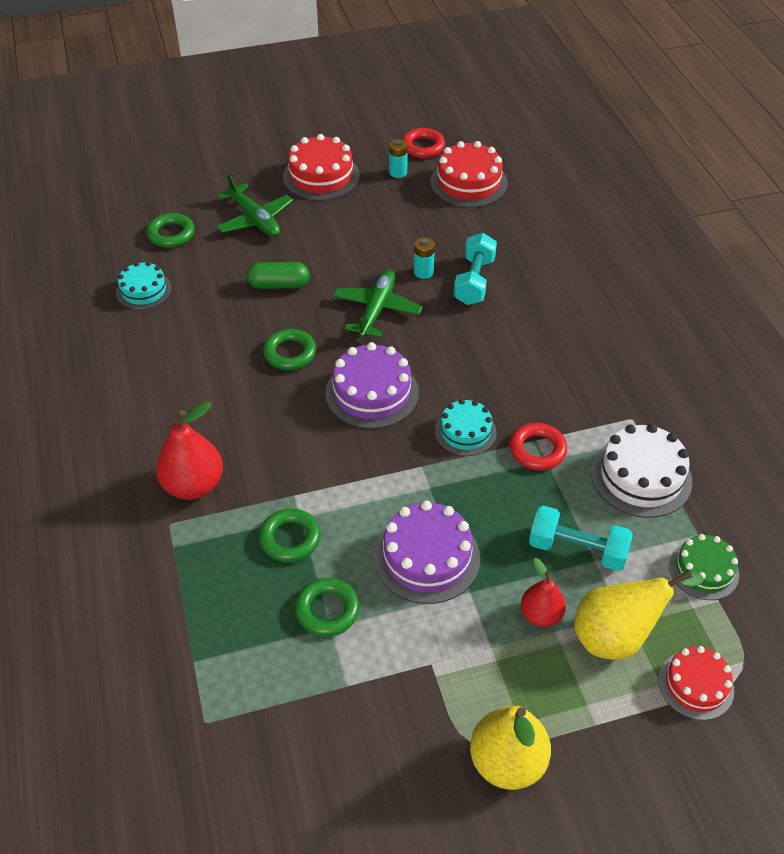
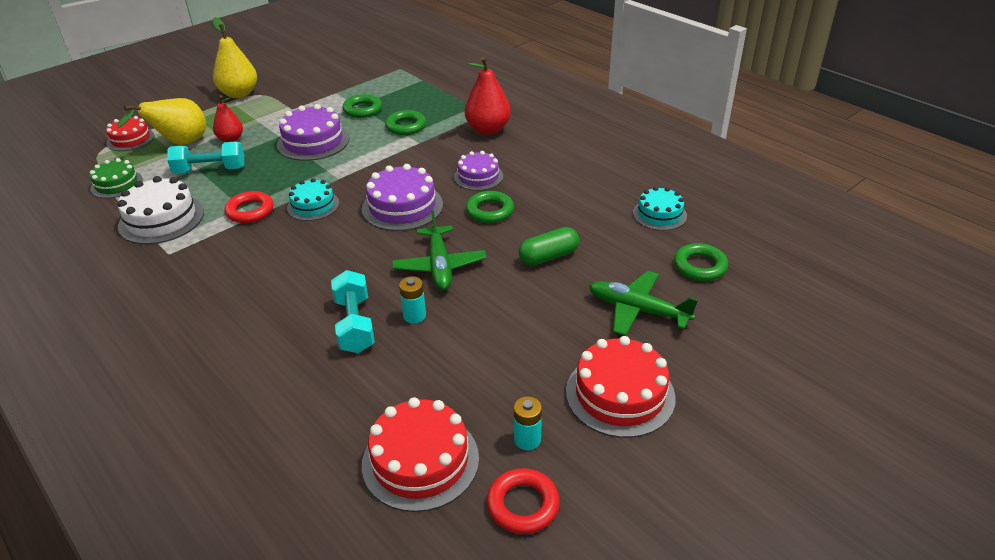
camera: 155 degrees right, 10 degrees down
(266, 405) = (478, 176): none -> purple cake

